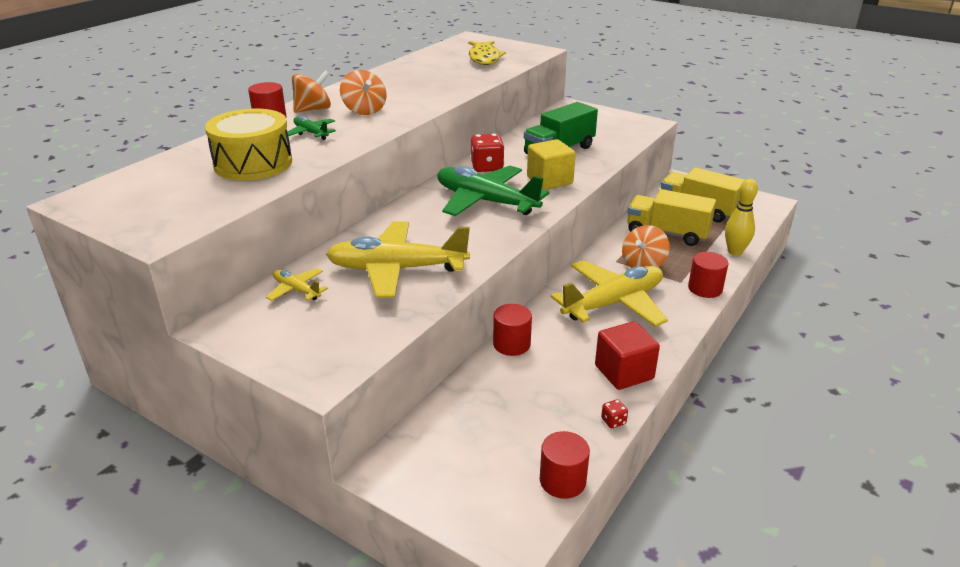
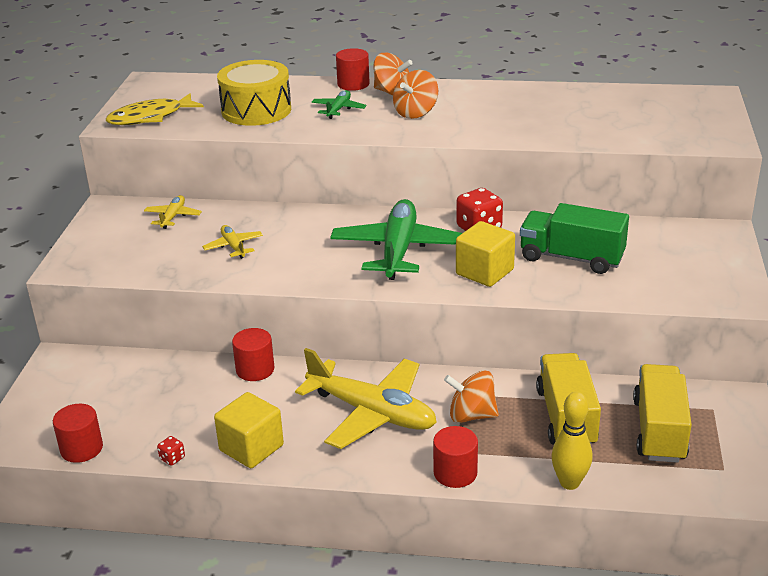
camera: 65 degrees right, 0 degrees up
(396, 269) = (233, 247): yellow plane -> yellow plane, size x0.46
(484, 58) = (648, 121): yellow fish -> yellow fish (150, 117)
(624, 372) = (251, 448): red cube -> yellow cube

